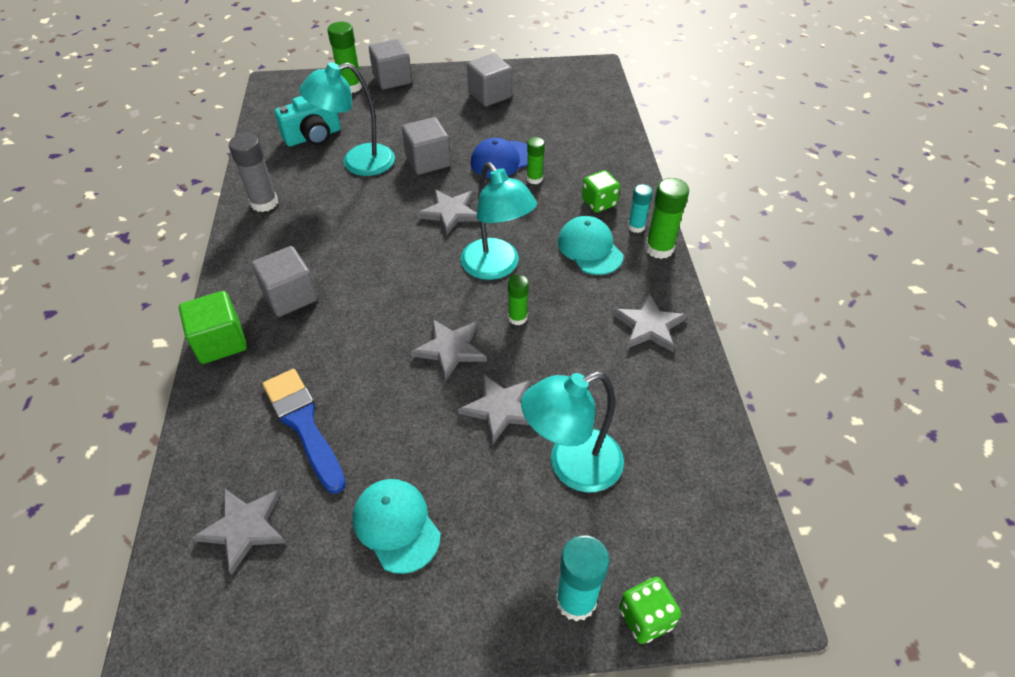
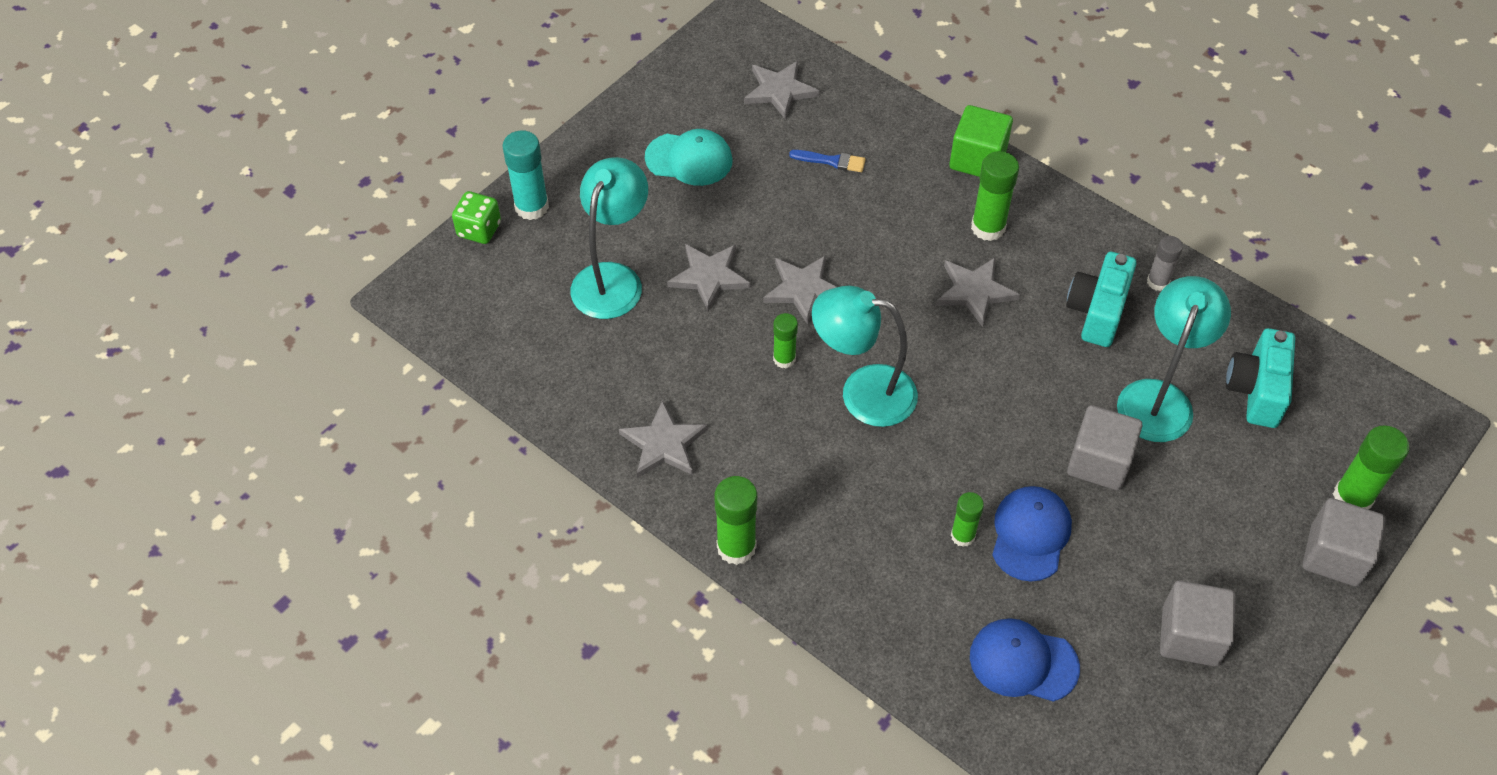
camera: 135 degrees right, 5 degrees up
(264, 203) = (1157, 282): grey glue stick -> grey glue stick, size x0.62
(290, 296) = (988, 227): grey cube -> green glue stick
(303, 425) = (831, 161): blue brush -> blue brush, size x0.52
(317, 213) = (1097, 312): none -> turquoise camera
(450, 212) = (984, 417): grey star -> grey star (975, 291)
(571, 128) = (1023, 662): none -> blue cap
(590, 248) = (803, 488): turquoise cap -> none
(599, 203) = (859, 560): green dice -> none
(636, 227) = (787, 558): turquoise glue stick -> none

